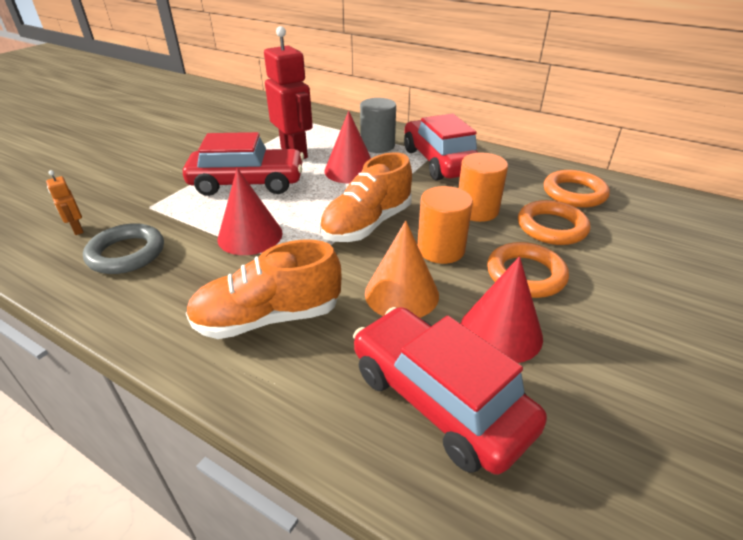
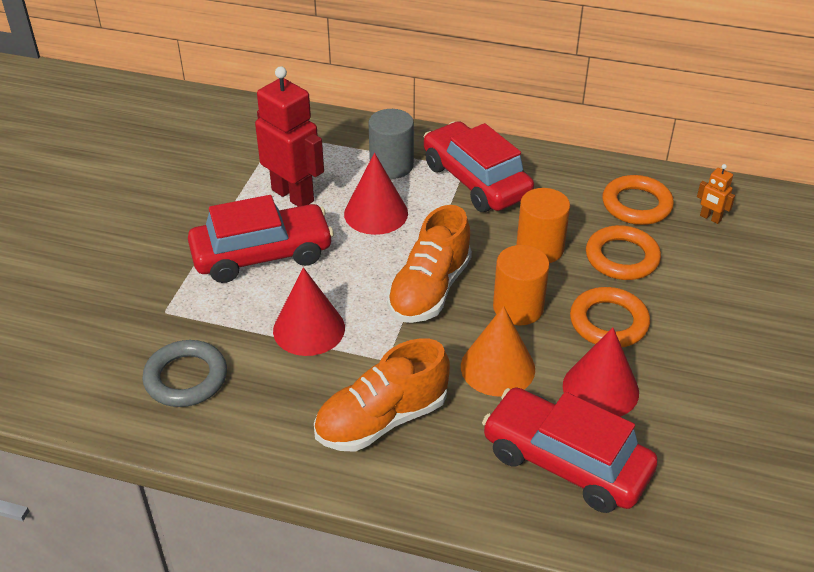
camera: 15 degrees left, 5 degrees up
(77, 229) = (103, 359): orange robot -> orange robot (710, 218)

